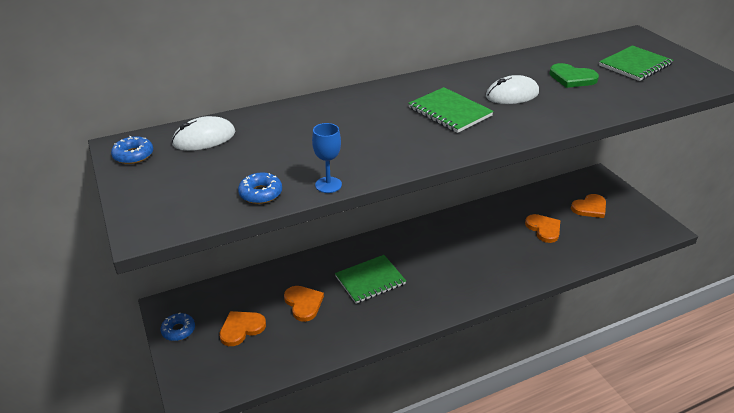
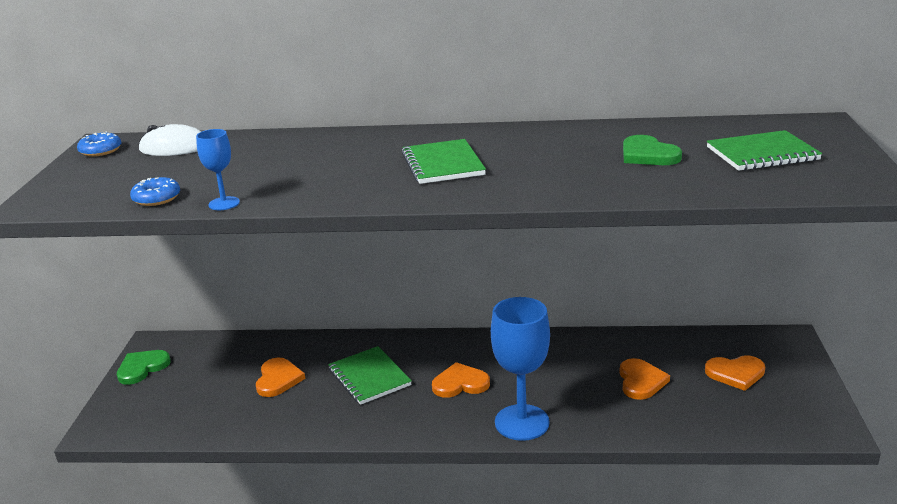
camera: 30 degrees right, 10 degrees down
(178, 330) = (142, 368): blue donut -> green heart
(241, 328) = (198, 384): orange heart -> orange heart (460, 383)
(370, 280) = (369, 377): green notebook -> green notebook turned 60 degrees clockwise
(500, 281) = (522, 422): none -> blue goblet
(512, 95) = (542, 160): white mouse -> none

